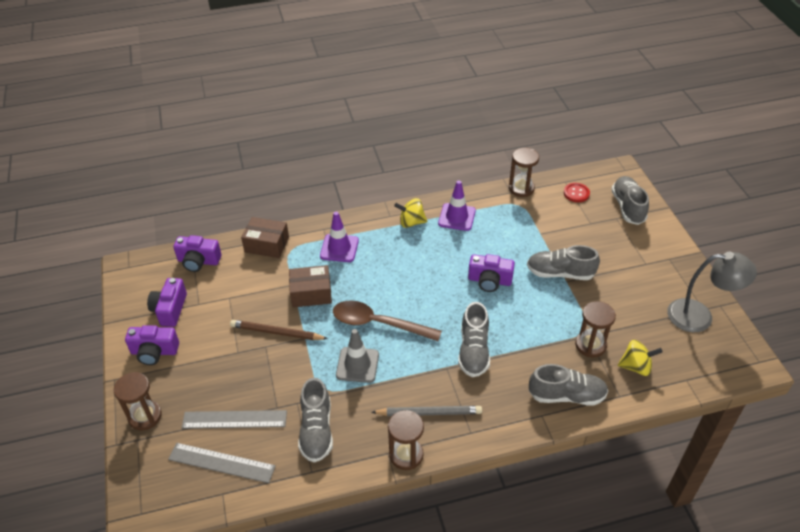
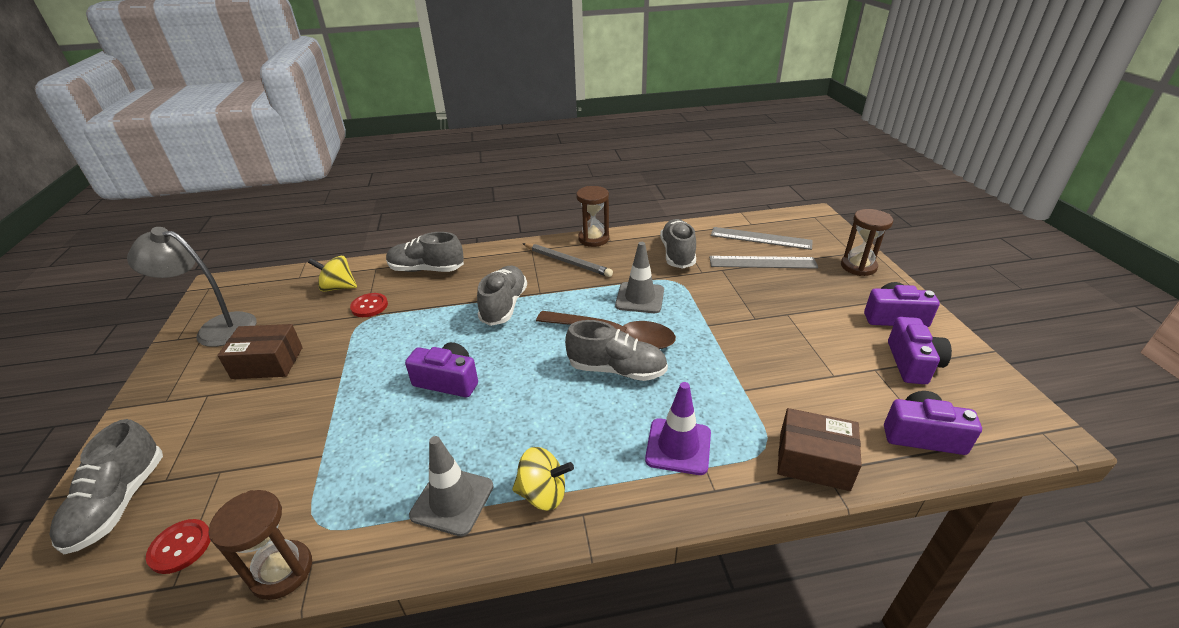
camera: 175 degrees left, 10 degrees down
(277, 332) = (745, 331): brown pencil -> none
(311, 293) = (711, 375): brown box -> brown box (268, 363)
(429, 413) = (567, 262): grey pencil -> grey pencil turned 150 degrees counterclockwise
(457, 217) = (452, 500): purple traffic cone -> grey traffic cone
(560, 273) = (341, 387): grey shoe -> grey shoe (616, 369)
(590, 345) = (369, 306): brown hourglass -> red button

